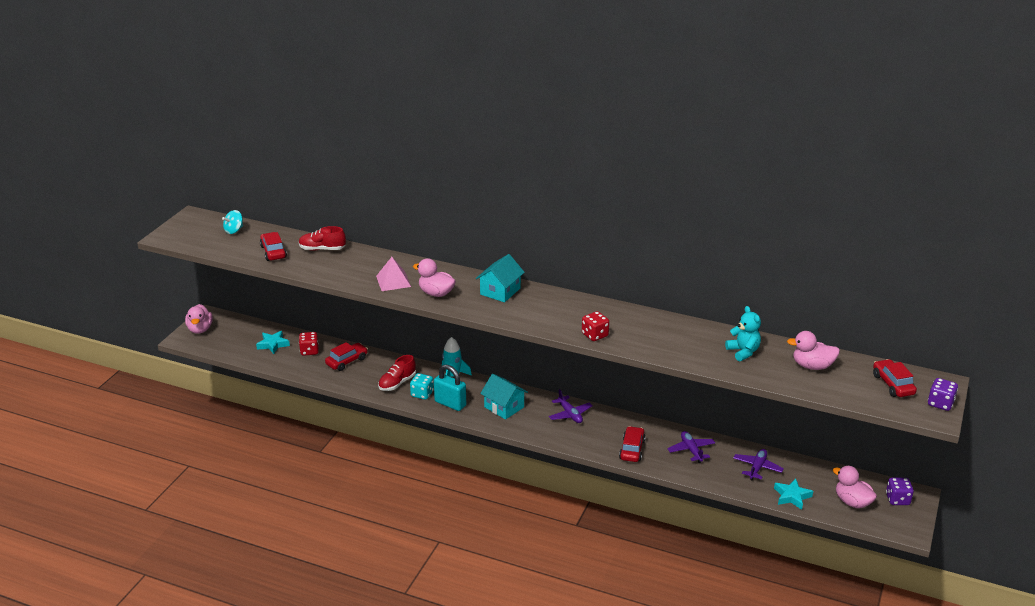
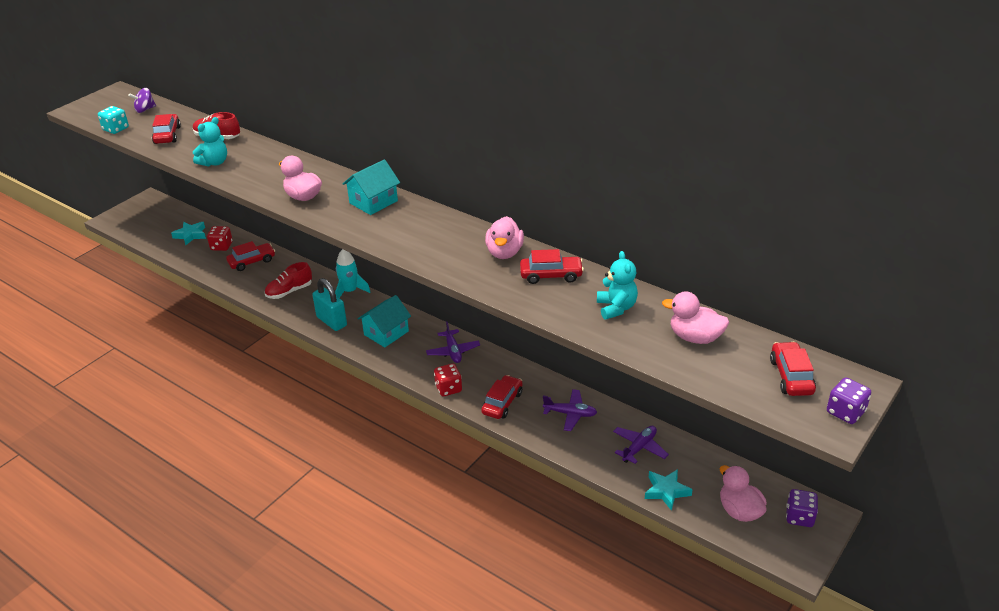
camera: 15 degrees right, 5 degrees up
(200, 329) = (131, 211): pink duck -> pink duck (504, 253)
(234, 230) = (145, 109): turquoise spinning top -> purple spinning top
(335, 272) = (214, 162): none -> turquoise teddy bear
(393, 281) = (267, 178): pink pyramid -> none
(422, 394) = (308, 307): turquoise dice -> turquoise dice (116, 129)
(504, 407) = (386, 333): turquoise house -> turquoise house turned 75 degrees clockwise
(595, 335) = (449, 265): red dice -> red dice (448, 388)
(680, 333) = (551, 275): none -> red car
(691, 450) = (570, 414): purple plane -> purple plane turned 105 degrees clockwise

